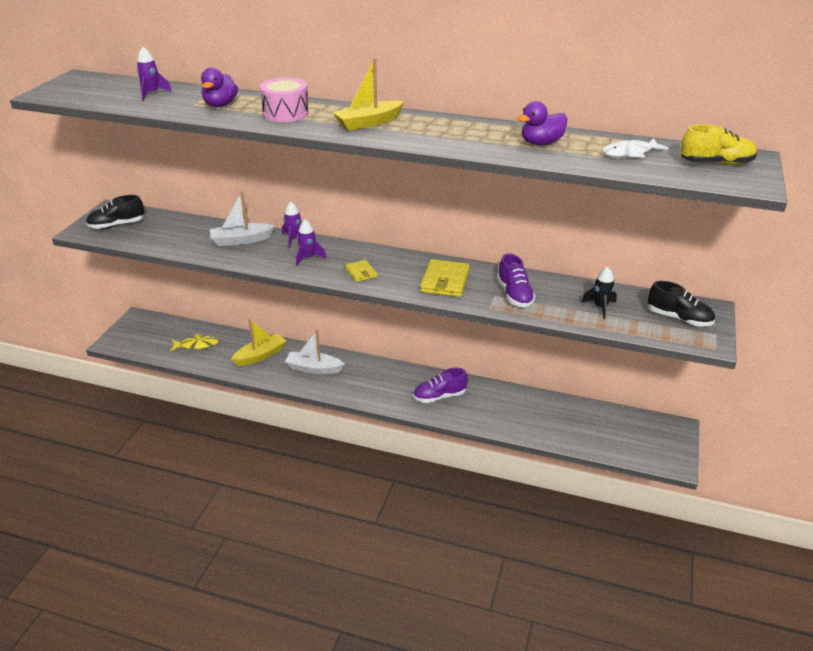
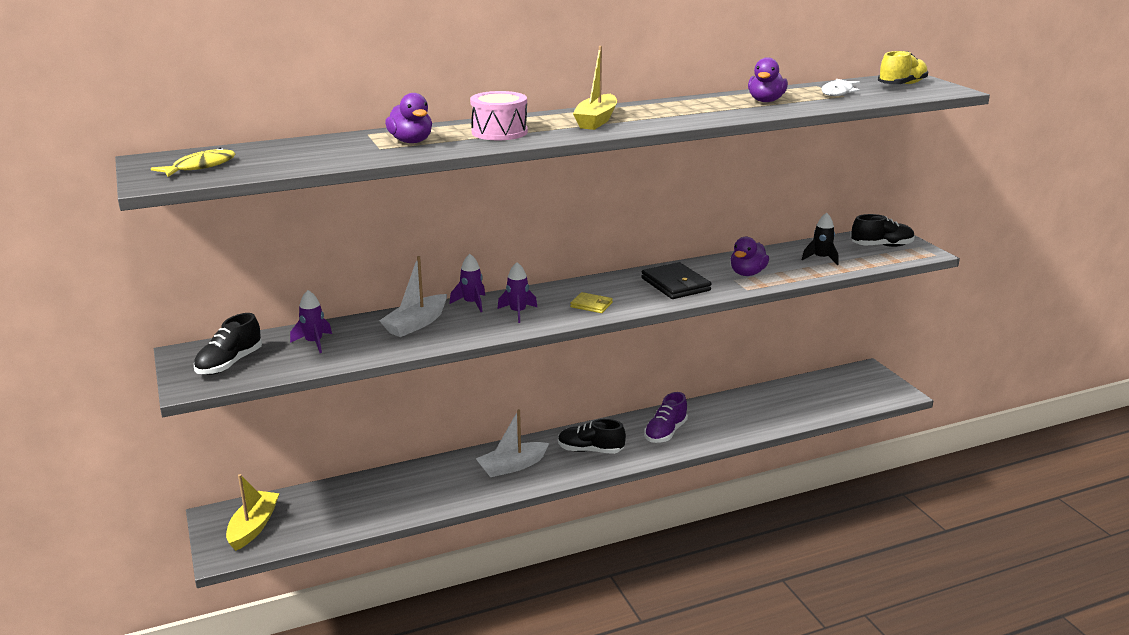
camera: 40 degrees left, 10 degrees down
(152, 93) = (301, 151): purple rocket -> purple rocket (314, 343)
(197, 345) = (343, 506): yellow fish -> yellow fish (200, 167)
(260, 355) = (435, 481): yellow boat -> yellow boat (253, 527)
(373, 383) = (590, 450): none -> black shoe
(445, 281) = (675, 284): yellow wallet -> black wallet
(514, 295) = (747, 273): purple shoe -> purple duck

